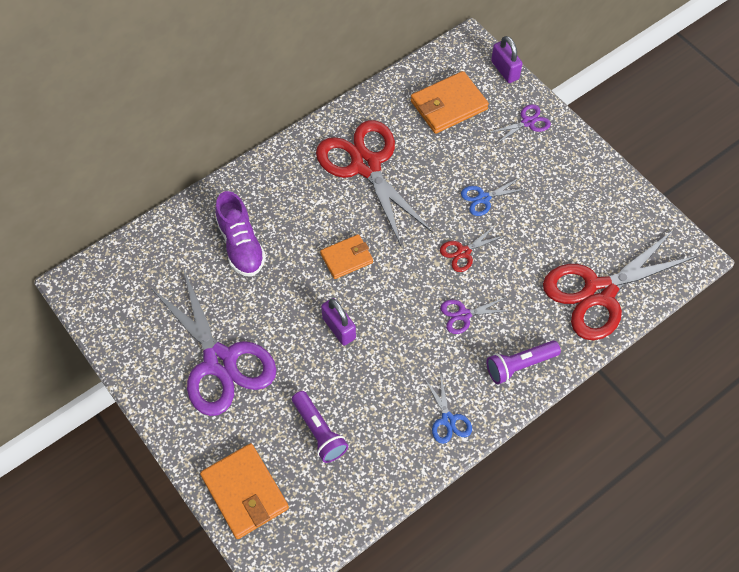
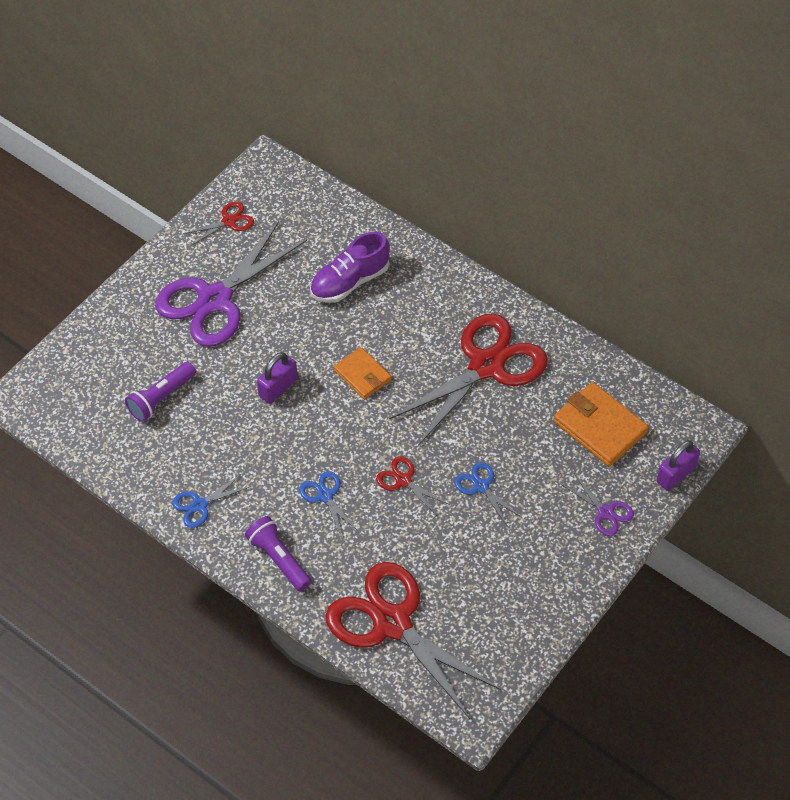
camera: 75 degrees right, 5 degrees down
(130, 330) = (229, 221): none -> red scissors
(245, 492) = (87, 354): orange wallet -> none
(463, 315) = (325, 495): purple scissors -> blue scissors

